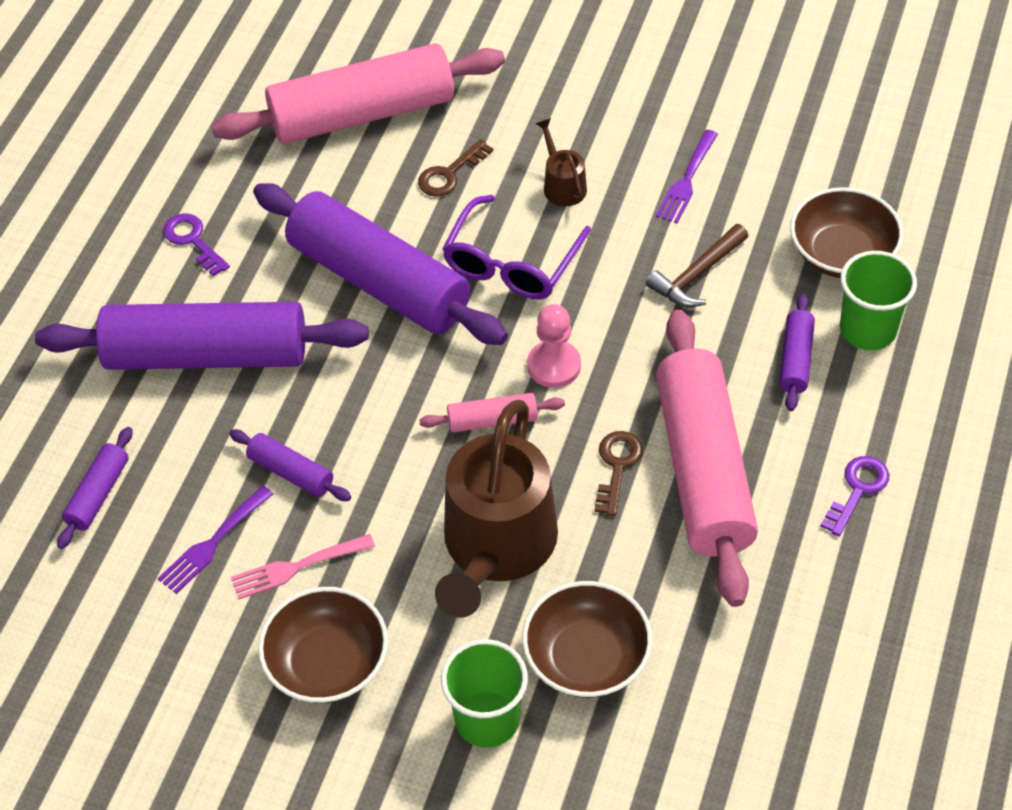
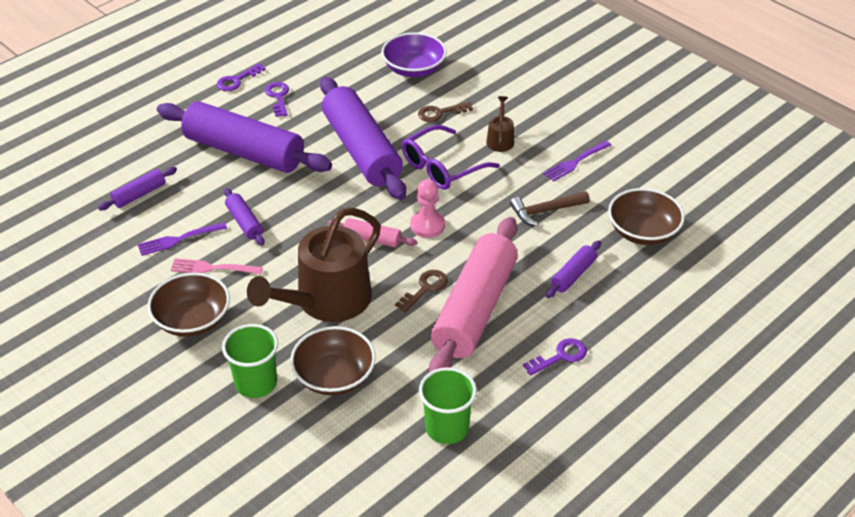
camera: 25 degrees right, 10 degrees down
(108, 236) = (237, 80): none -> purple key
(362, 114) = (414, 69): pink rolling pin -> purple bowl
(867, 330) = (630, 276): green cup -> green cup (447, 428)

